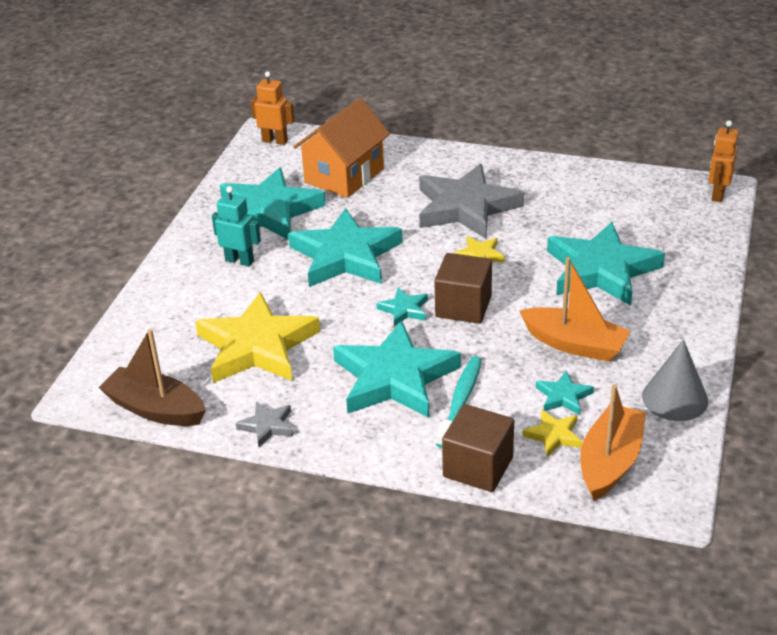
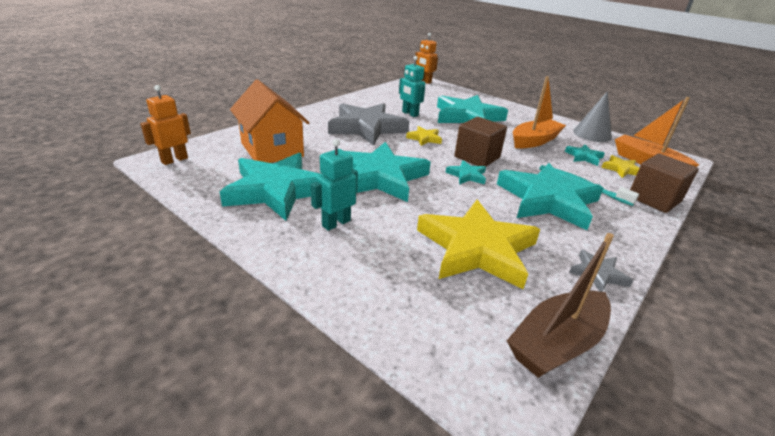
camera: 70 degrees left, 5 degrees down
(553, 222) = (410, 114): none -> turquoise robot

